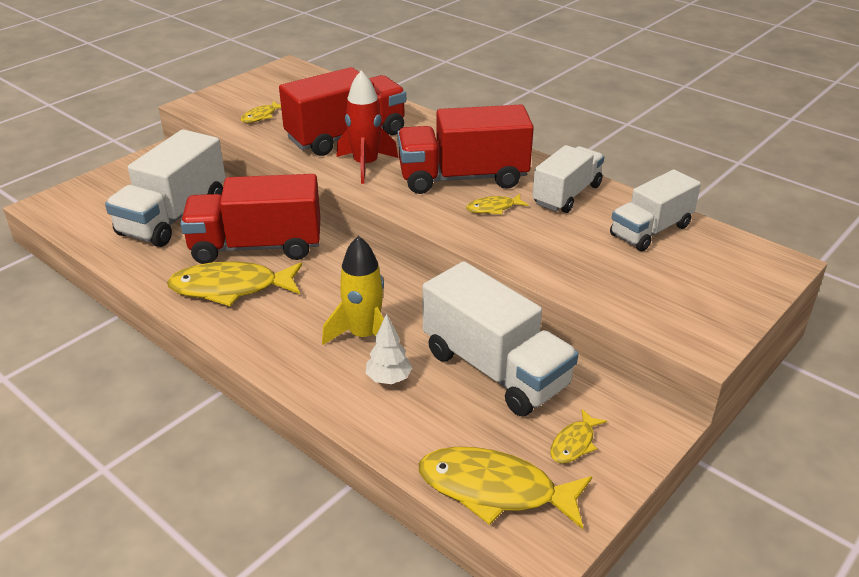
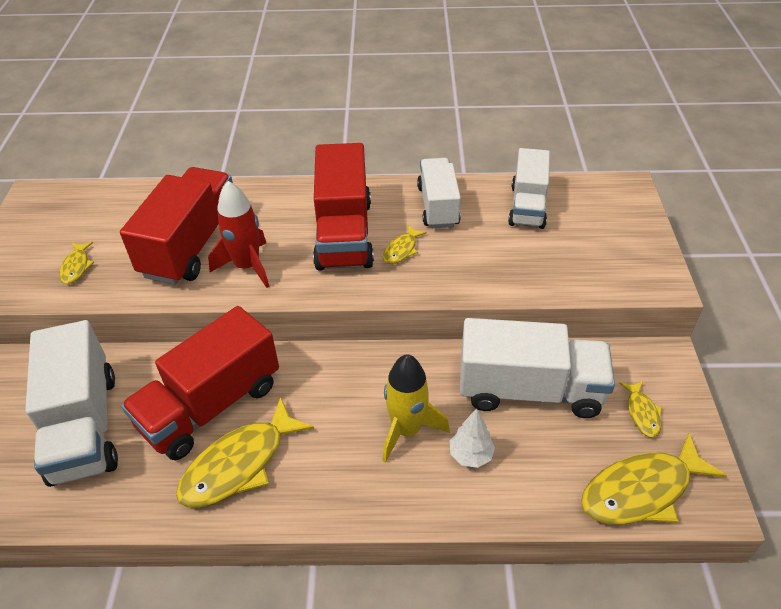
camera: 40 degrees left, 10 degrees up
(463, 178) = (344, 234): red truck -> red truck turned 45 degrees counterclockwise

